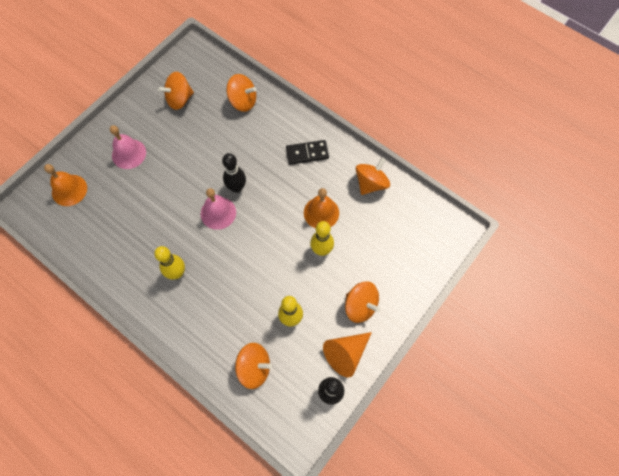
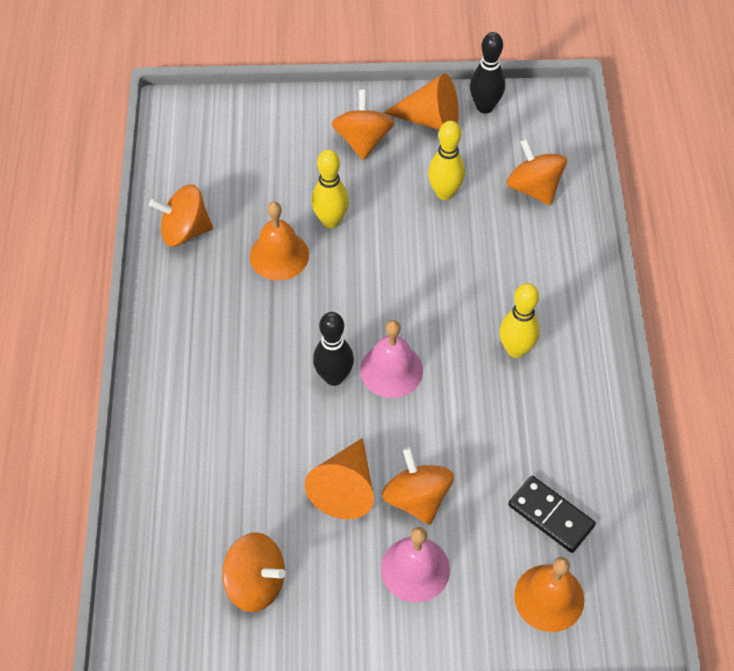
camera: 130 degrees left, 10 degrees down
(184, 154) = (345, 488): none -> orange cone
(243, 101) = (181, 484): orange spinning top -> orange spinning top (417, 498)
(307, 153) = (201, 333): black domino -> black domino (551, 515)

